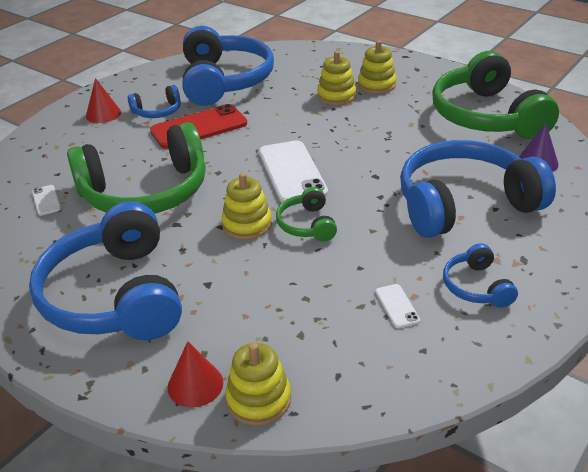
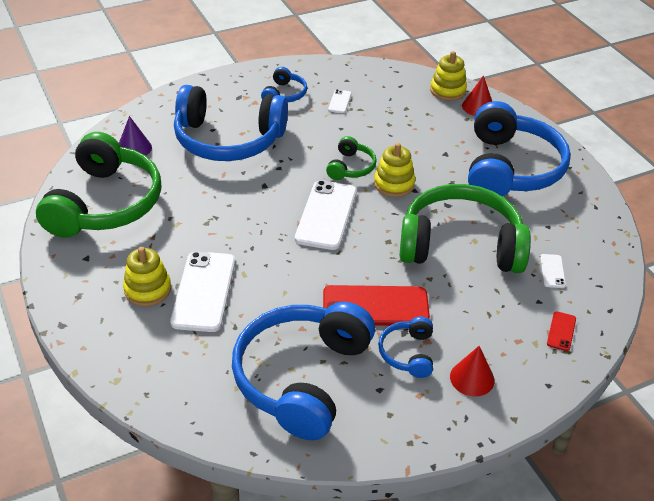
camera: 155 degrees left, 5 degrees up
(34, 160) = (561, 331): none -> red phone
(157, 111) = (407, 353): blue headphones -> blue headphones turned 90 degrees counterclockwise
(336, 96) = (204, 291): yellow stacking toy -> white phone

